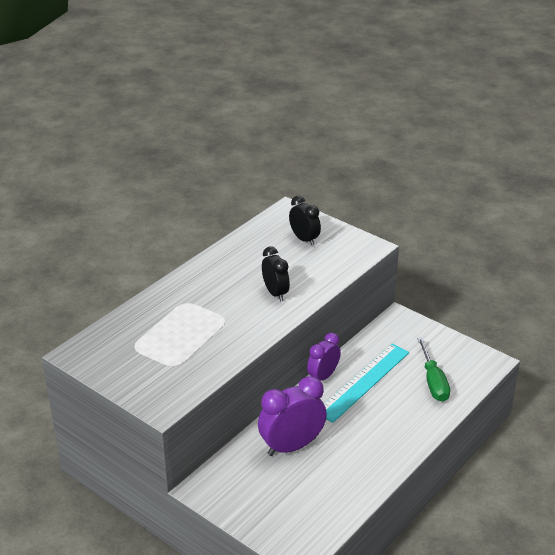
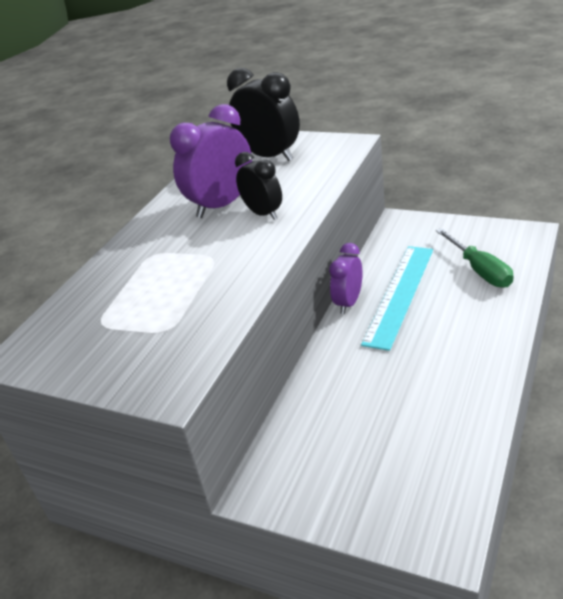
camera: 10 degrees left, 0 degrees up
(291, 446) = (353, 395): purple clock -> purple clock (222, 205)
(304, 239) = (270, 156): black clock -> black clock, size x1.58

